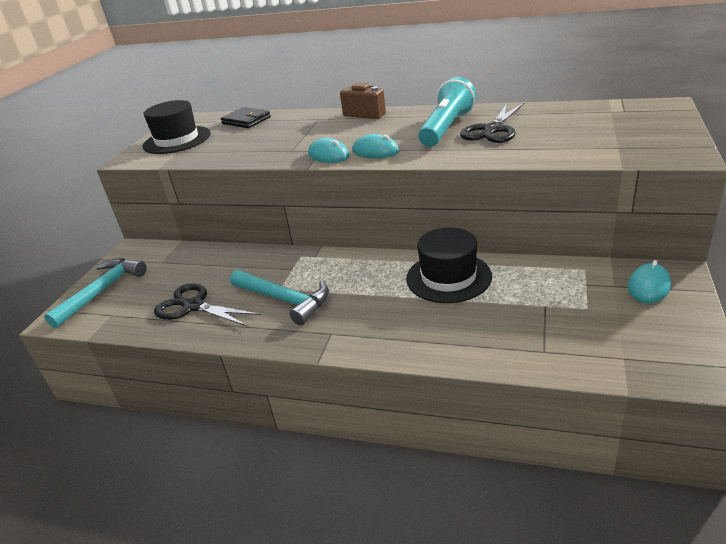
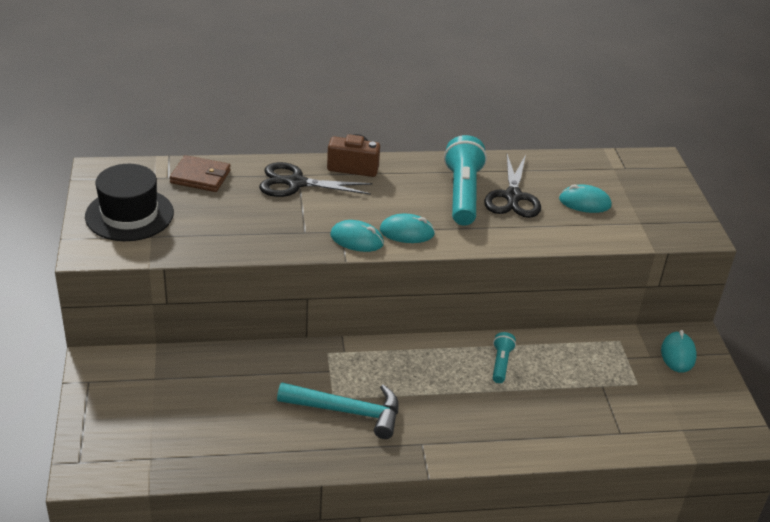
camera: 30 degrees left, 5 degrees up
(102, 291) = (109, 428): turquoise hammer -> none
(193, 306) = (247, 433): black scissors -> black scissors (296, 183)
(246, 120) = (200, 177): black wallet -> brown wallet
(448, 277) = (501, 363): black hat -> turquoise flashlight
(564, 133) = (584, 202): none -> turquoise mouse

